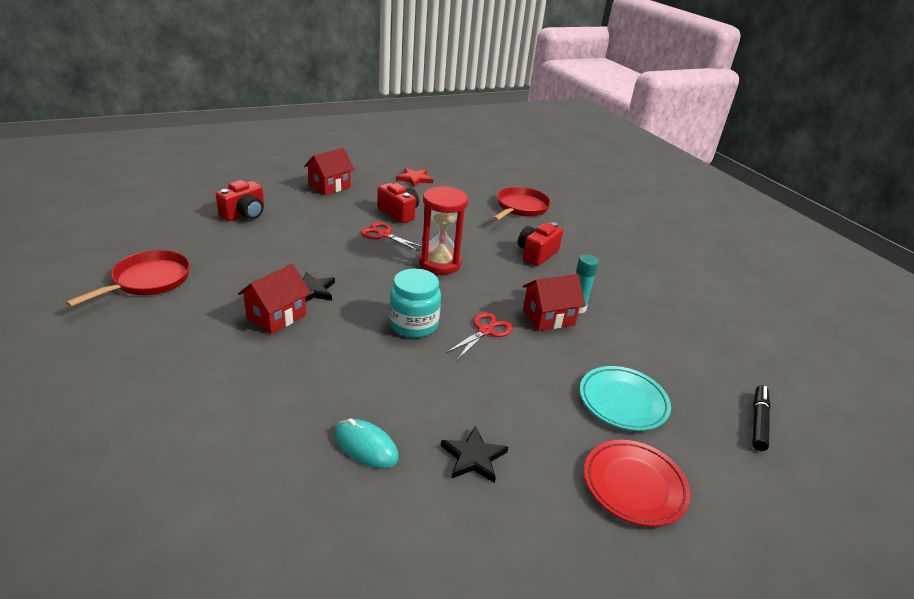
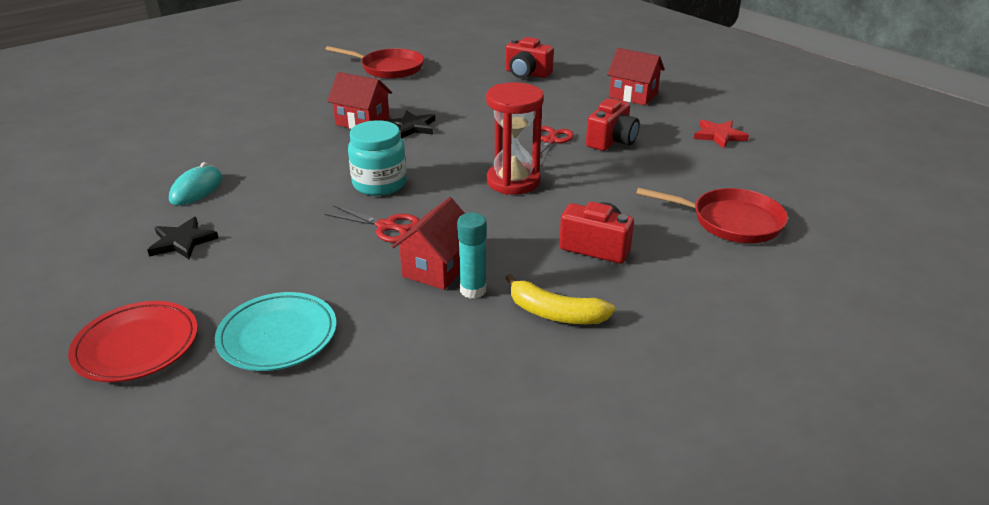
camera: 80 degrees right, 0 degrees up
(548, 317) = (437, 268): red house -> red house turned 60 degrees clockwise
(604, 284) = (555, 313): none -> yellow banana
(758, 422) = (252, 477): black marker -> none

